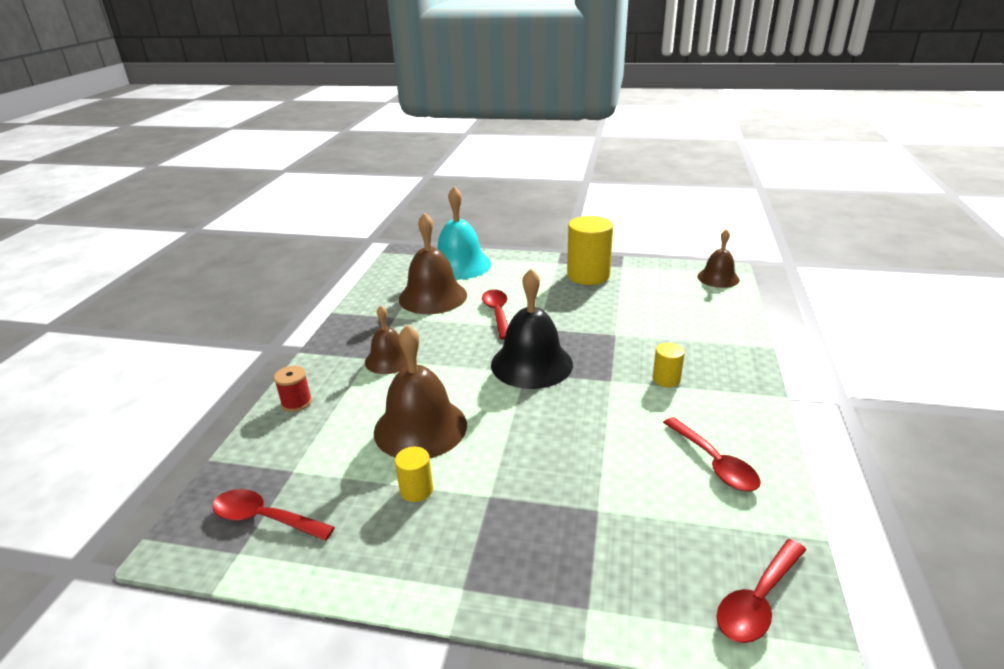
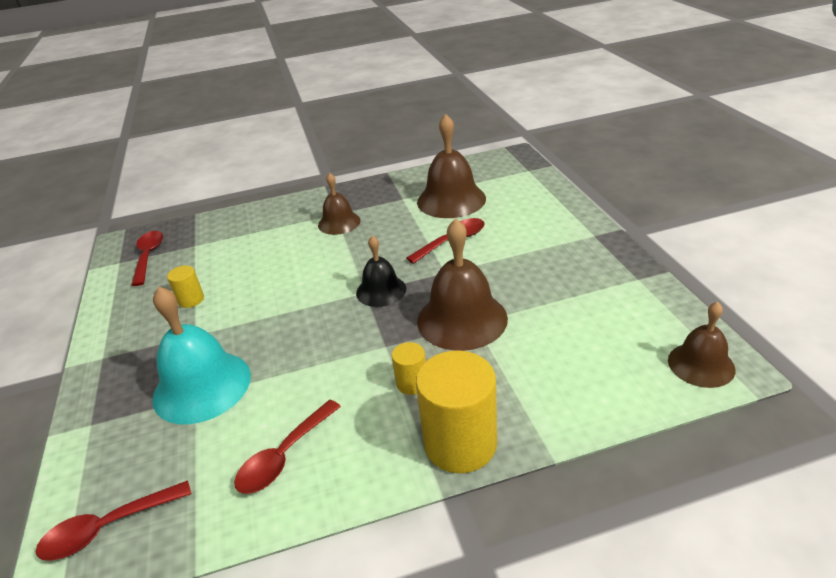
camera: 65 degrees right, 5 degrees up
(296, 402) = (264, 213): red spool -> none
(420, 427) = (261, 272): brown bell -> brown bell (462, 319)
(460, 265) = (523, 188): turquoise bell -> turquoise bell (202, 386)
(531, 364) = (381, 290): black bell -> black bell, size x0.61
(588, 275) = (586, 264): yellow cylinder -> yellow cylinder (460, 444)
(758, 601) = (107, 528): red spoon -> red spoon turned 45 degrees counterclockwise

